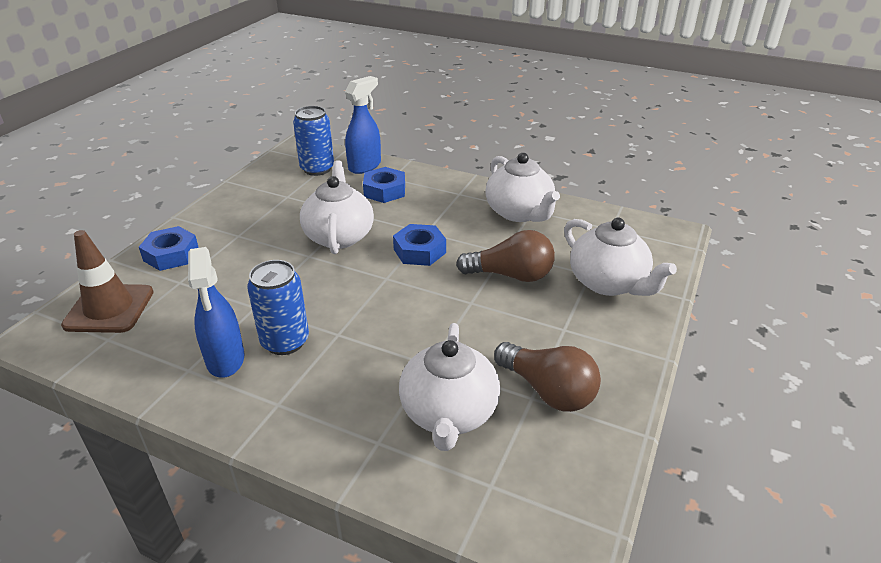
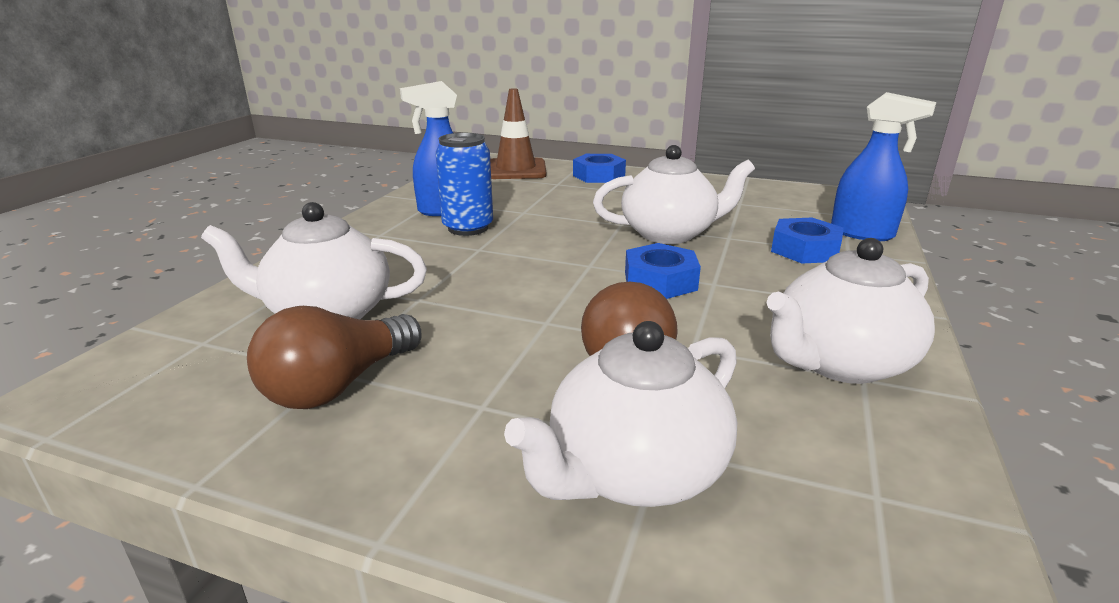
camera: 85 degrees right, 10 degrees down
(317, 169) = (821, 210): blue can -> none

